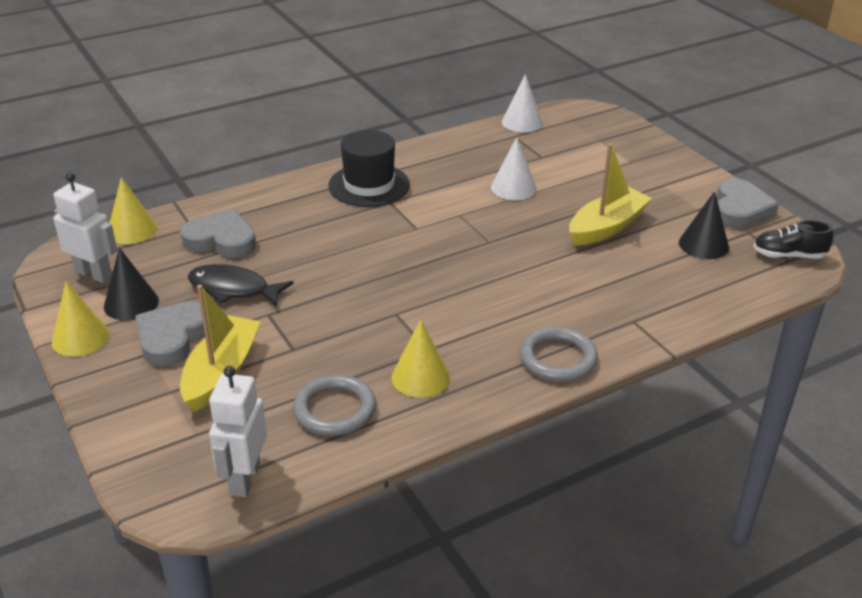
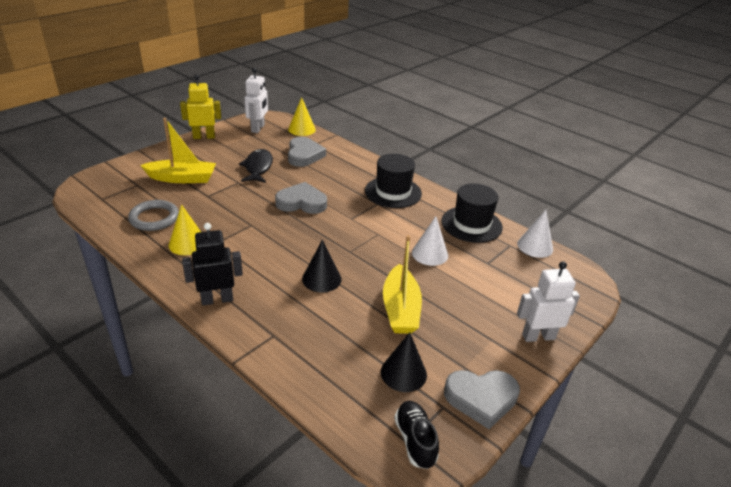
camera: 70 degrees right, 0 degrees up
(80, 338) = (204, 137): yellow cone -> yellow robot
(131, 303) = (236, 143): black cone -> black cone (321, 279)
(172, 337) = (209, 159): grey heart -> grey heart (301, 202)
(245, 478) = (97, 201): white robot -> white robot (538, 336)
(466, 148) = (471, 224): none -> black hat
(558, 359) = (217, 299): grey ring -> black robot
(607, 227) = (400, 309): yellow boat -> yellow boat turned 60 degrees clockwise

